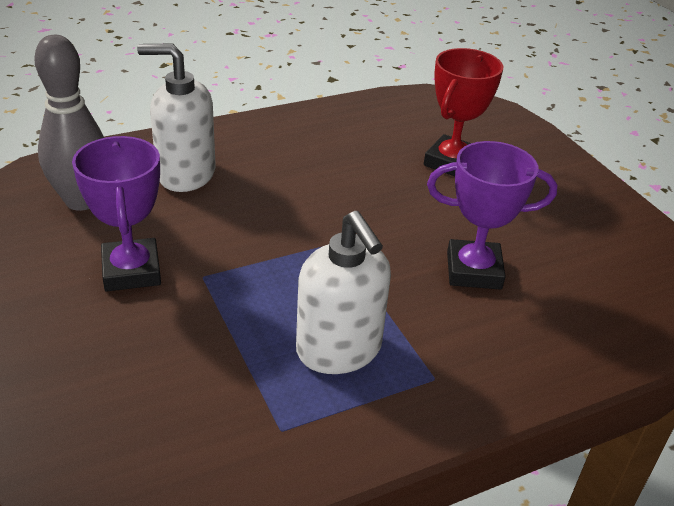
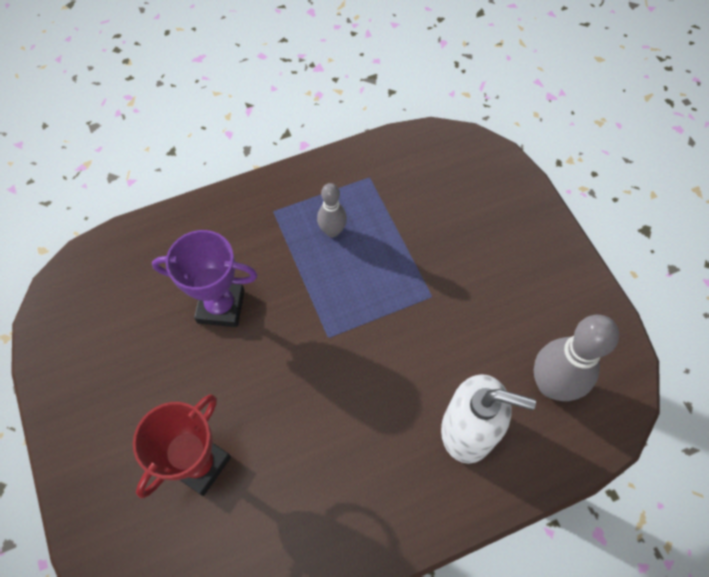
camera: 175 degrees left, 25 degrees up
(131, 271) = (485, 300): purple trophy -> none
(339, 350) = (332, 231): white soap dispenser -> grey bowling pin

